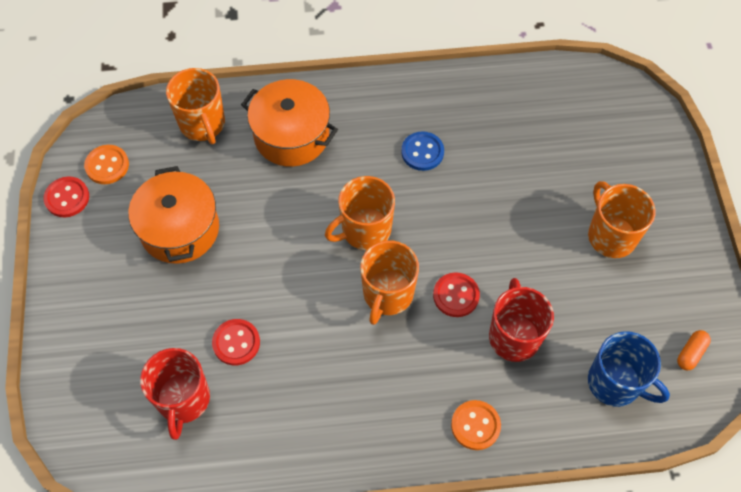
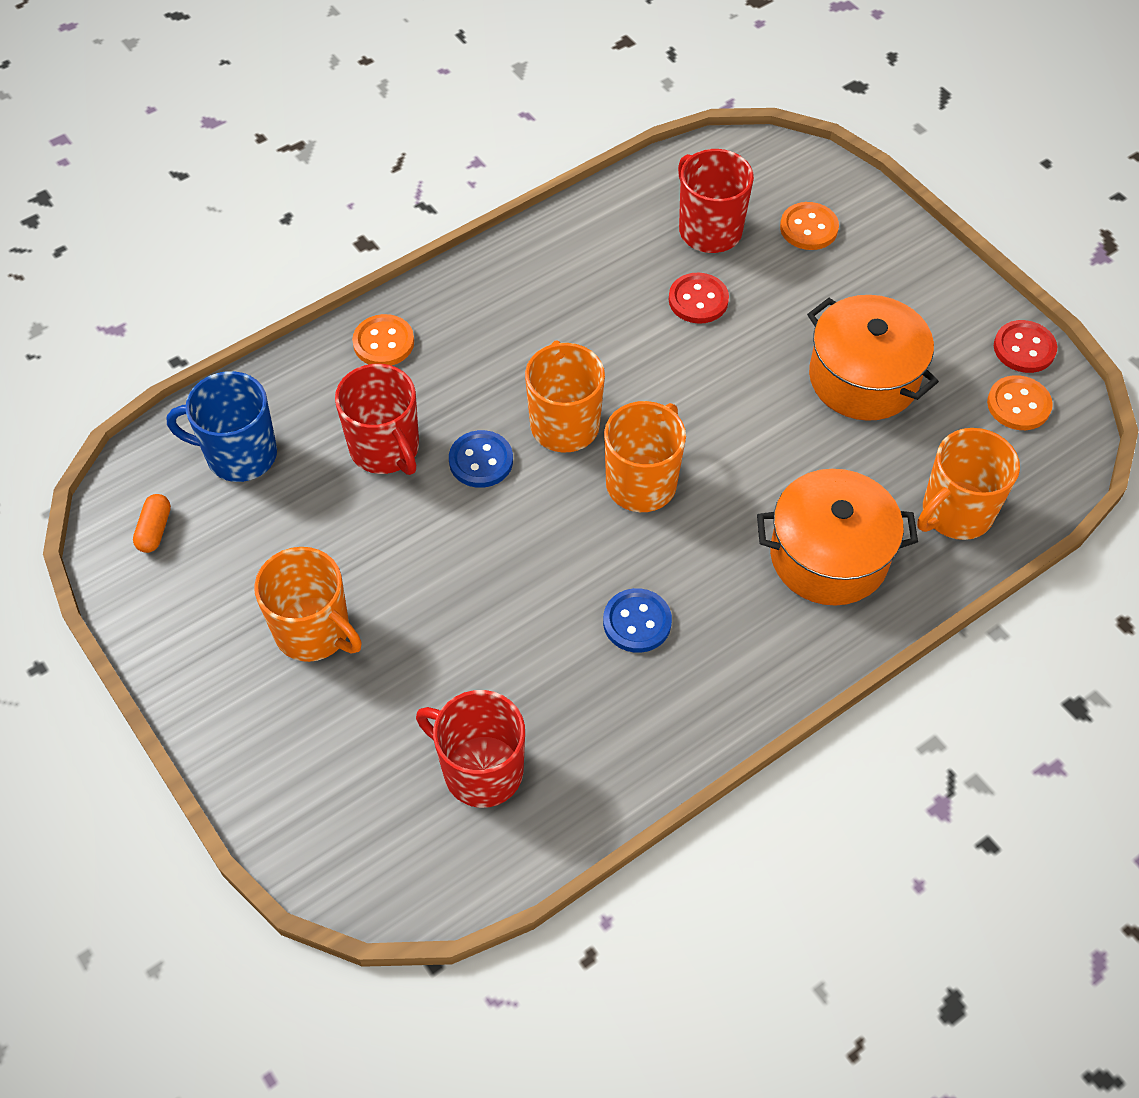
camera: 150 degrees right, 5 degrees down
(114, 362) = (808, 228): none -> orange button
(202, 124) = (955, 513): orange mug -> orange mug turned 75 degrees counterclockwise
(456, 295) = (481, 461): red button -> blue button
(550, 119) = (481, 770): none -> red mug

